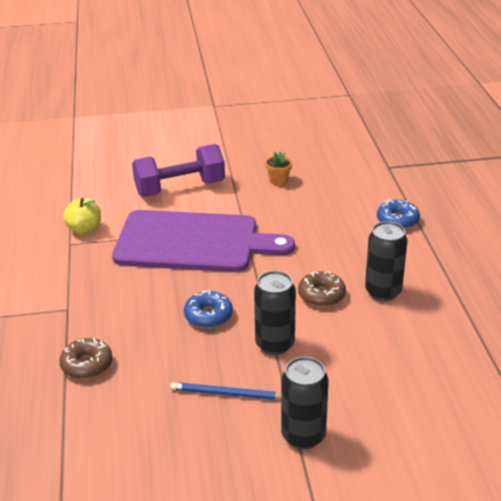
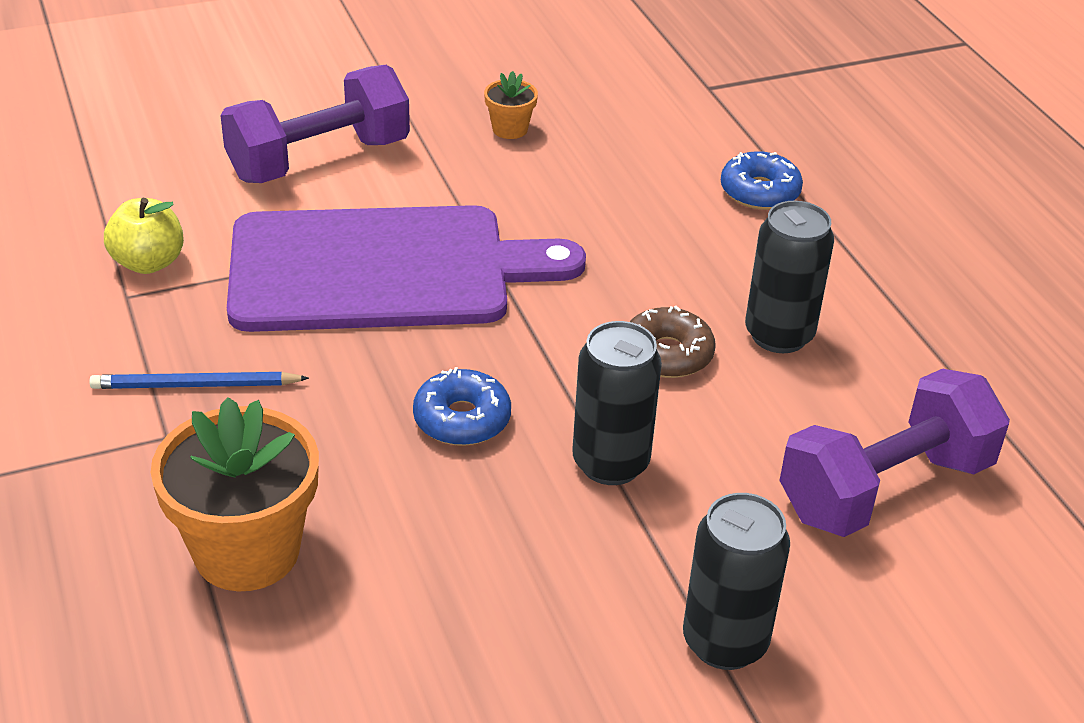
camera: 15 degrees left, 5 degrees up
(87, 365) = (247, 551): brown donut -> orange flower pot
(227, 394) = (551, 577): blue pencil -> blue pencil (195, 385)
(413, 372) = (885, 488): none -> purple dumbbell

